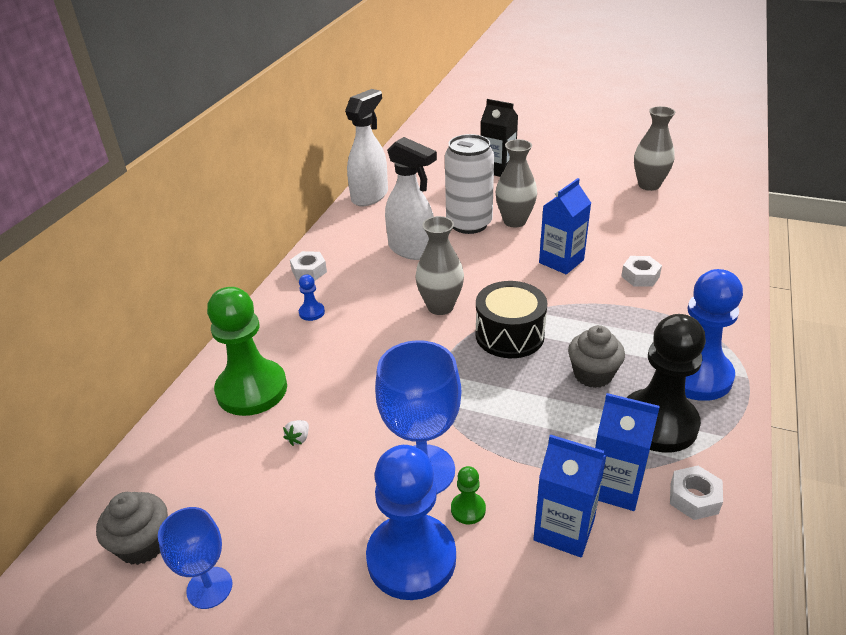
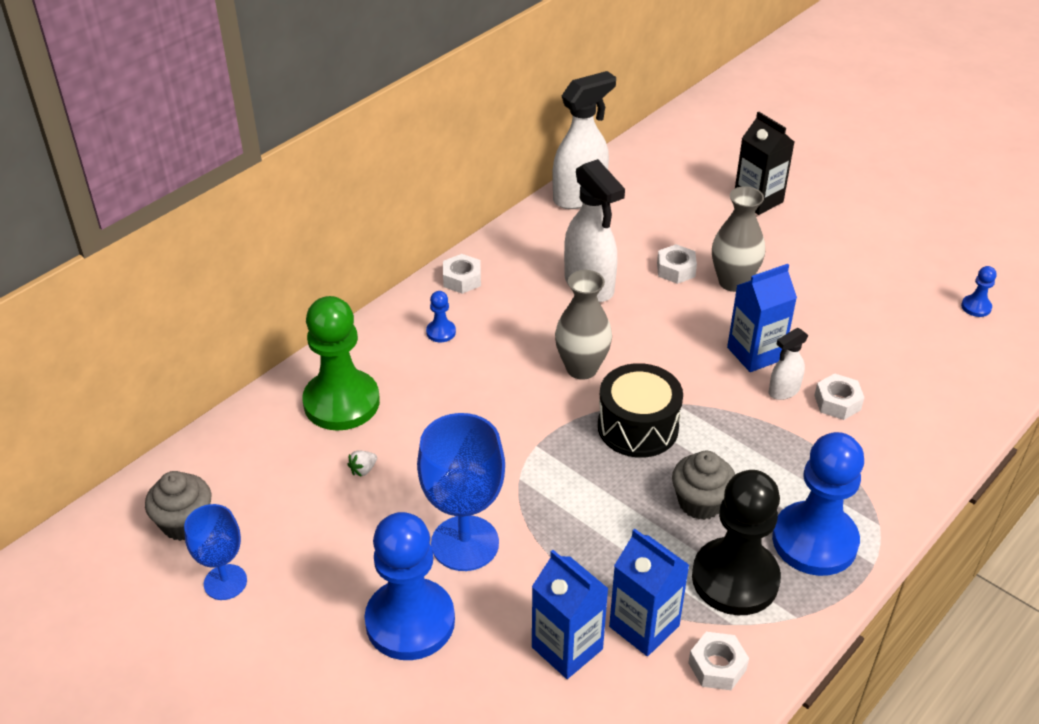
camera: 20 degrees right, 5 degrees up
(468, 509) = (487, 596): green pawn -> none
(469, 224) = (676, 270): white can -> white nut
(598, 280) = (783, 391): none -> white spray bottle
(649, 185) = (939, 279): grey vase -> none
(684, 195) = (976, 307): none -> blue pawn

